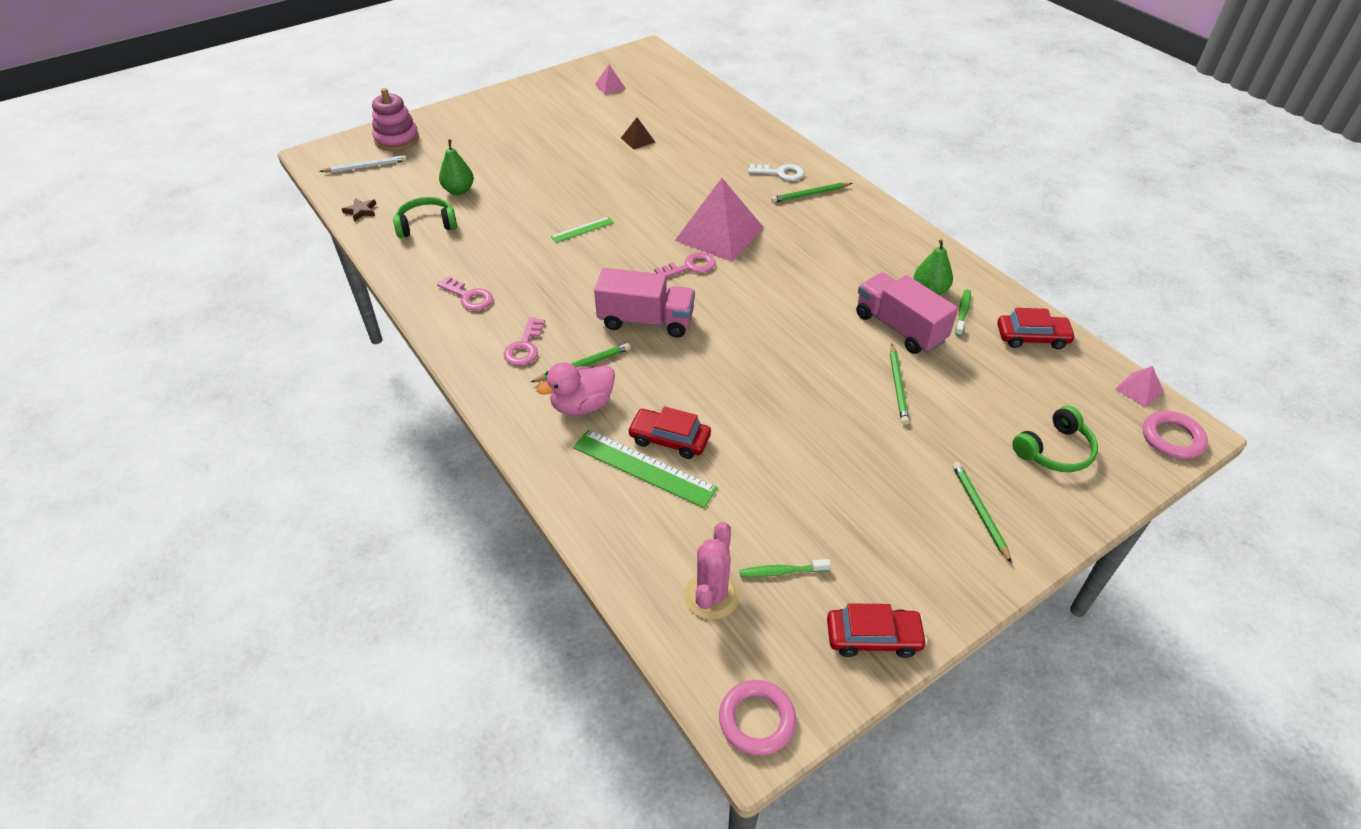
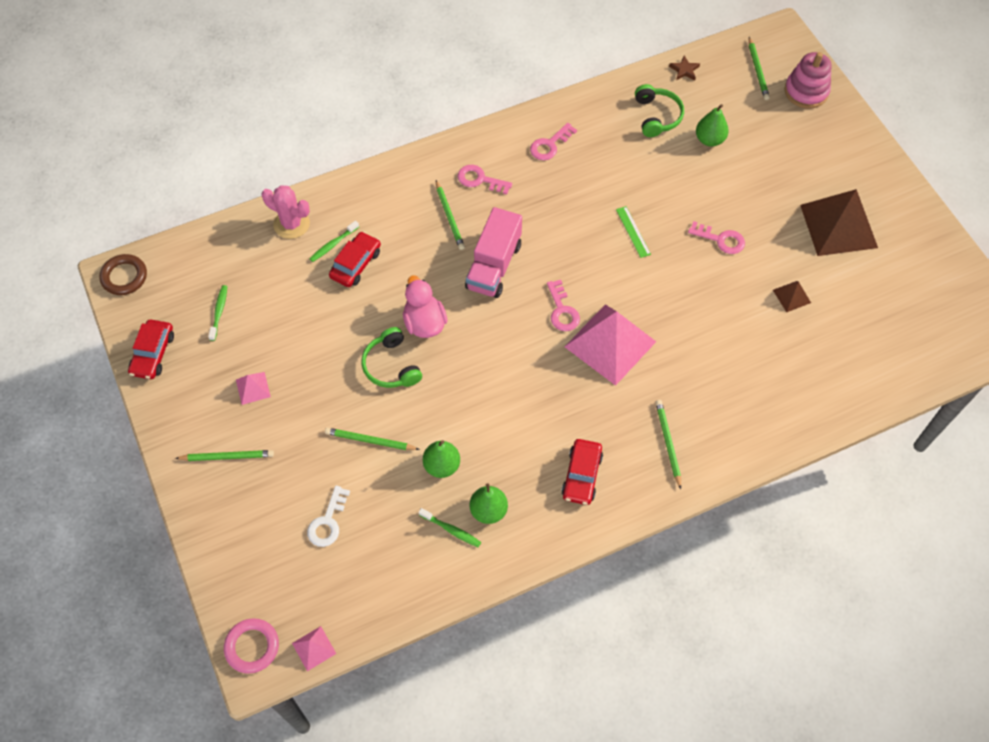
camera: 100 degrees right, 15 degrees up
(366, 166) = (758, 70): white pencil -> green pencil
(557, 119) = (838, 226): none -> brown pyramid
(582, 405) = (405, 212): pink duck -> pink duck (424, 323)
(583, 178) = (721, 239): none -> pink key
(610, 86) = (913, 283): pink pyramid -> pink pyramid (253, 388)
(644, 467) = (333, 244): green ruler -> green toothbrush
(711, 595) = (215, 268): pink cactus -> pink cactus (291, 224)
(757, 720) = (124, 277): pink ring -> brown ring
(780, 173) = (712, 423): white key -> white key (328, 522)
(899, 328) = (442, 465): pink truck -> green pear
(1032, 337) = (403, 581): red car -> red car (581, 475)
(1055, 450) = (267, 539): green headphones -> green headphones (391, 366)

